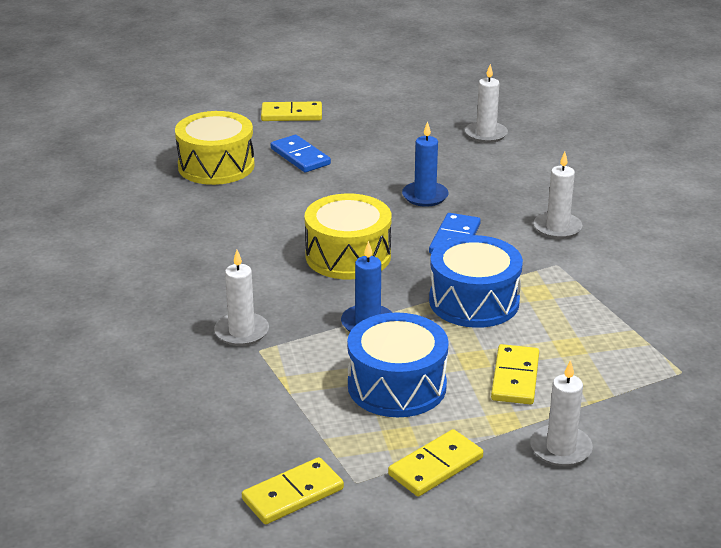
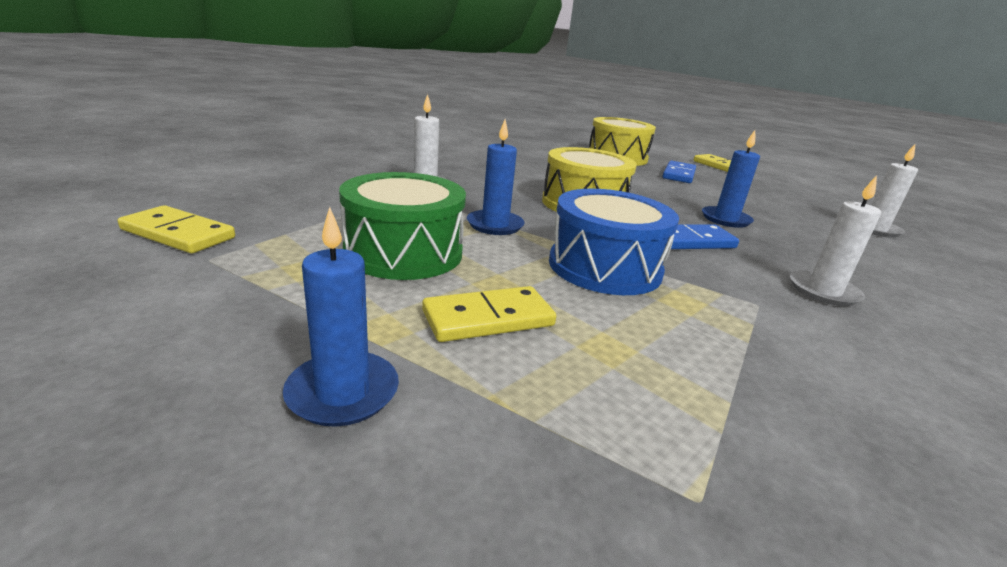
camera: 55 degrees right, 5 degrees down
(397, 386) = (404, 252): blue drum -> green drum
(435, 466) = (254, 298): yellow domino -> none
(560, 448) = (343, 392): white candle -> blue candle

